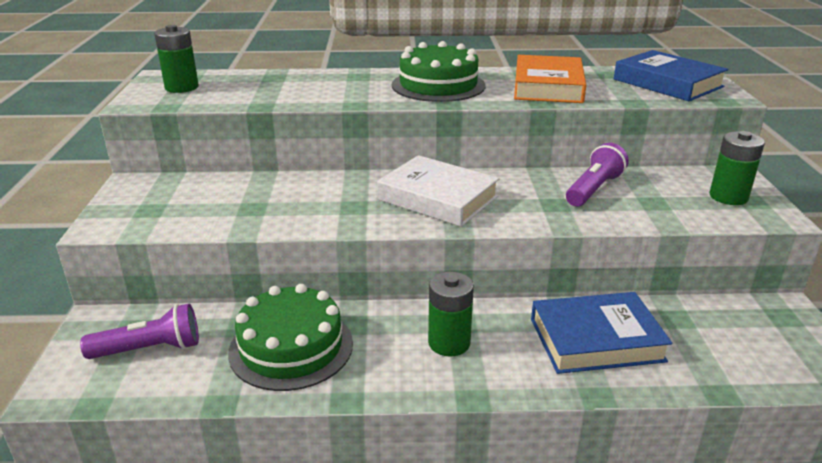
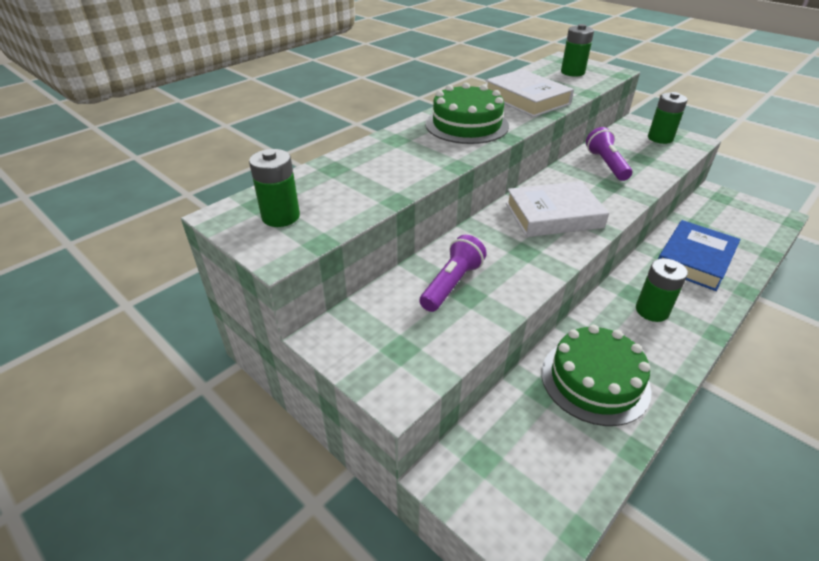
camera: 45 degrees left, 10 degrees up
(150, 349) = (526, 459): purple flashlight -> purple flashlight (452, 284)
(548, 87) = (526, 99): orange book -> white book
(667, 83) = (572, 72): blue book -> green battery

